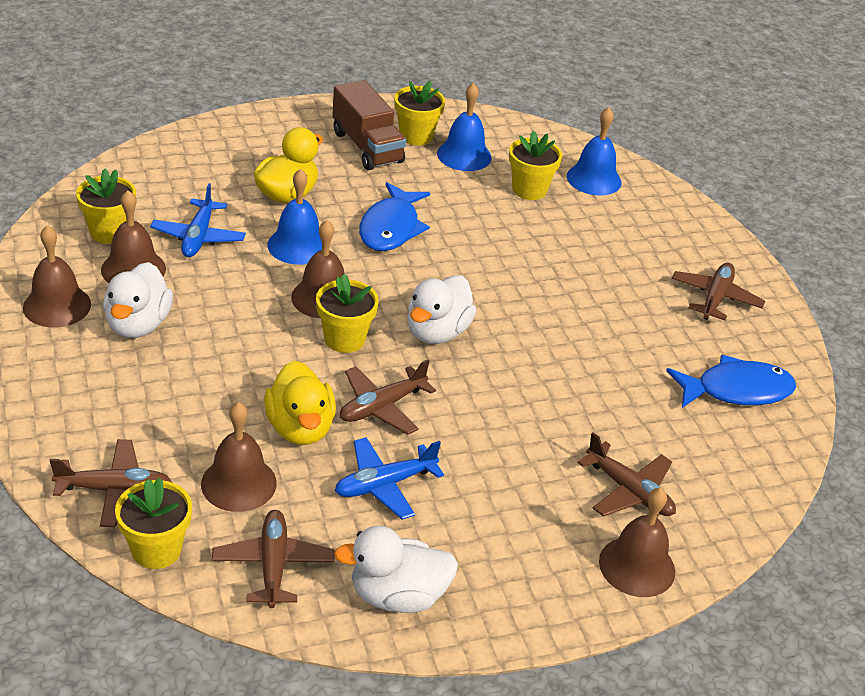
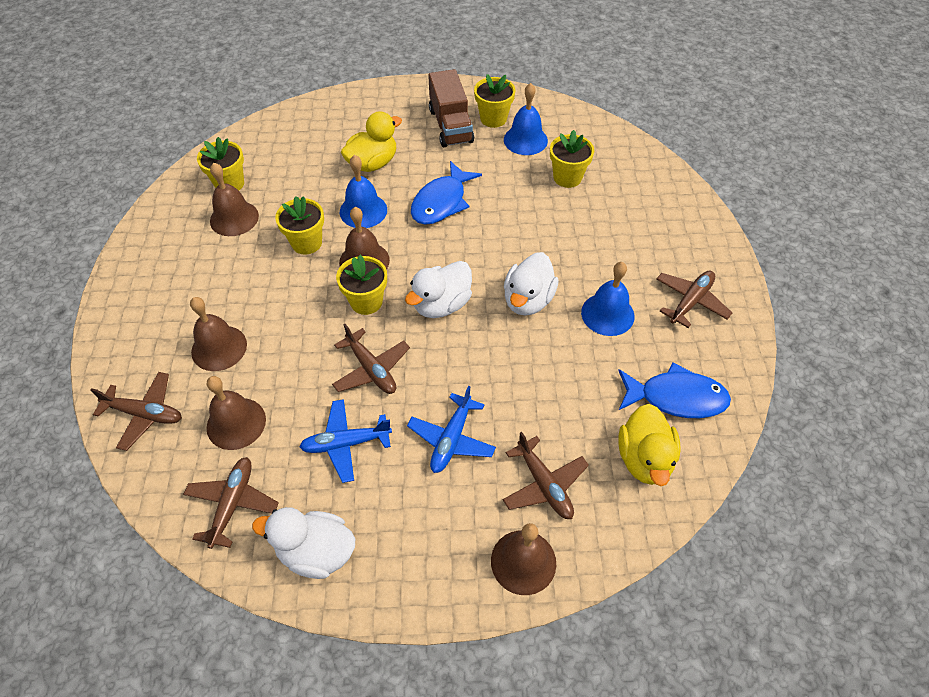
camera: 20 degrees right, 15 degrees up
(57, 305) = (168, 244): brown bell -> brown bell (219, 348)
(138, 324) = (218, 268): white duck -> white duck (528, 300)
(156, 550) = (153, 473): yellow flower pot -> yellow flower pot (306, 243)
(198, 237) = (292, 195): blue plane -> blue plane (451, 439)
(300, 428) = (301, 379): yellow duck -> yellow duck (644, 459)
(382, 407) = (371, 369): brown plane -> brown plane turned 105 degrees counterclockwise
(594, 179) = (626, 172): blue bell -> blue bell (607, 314)

